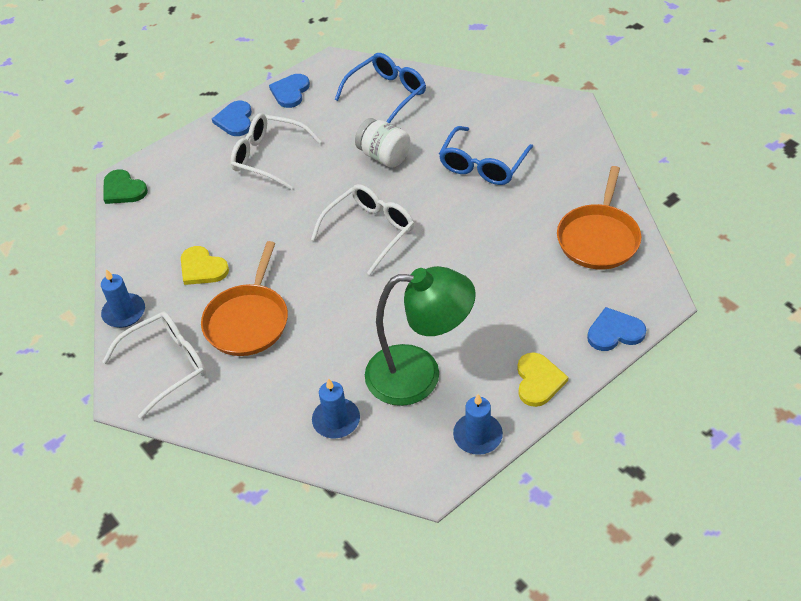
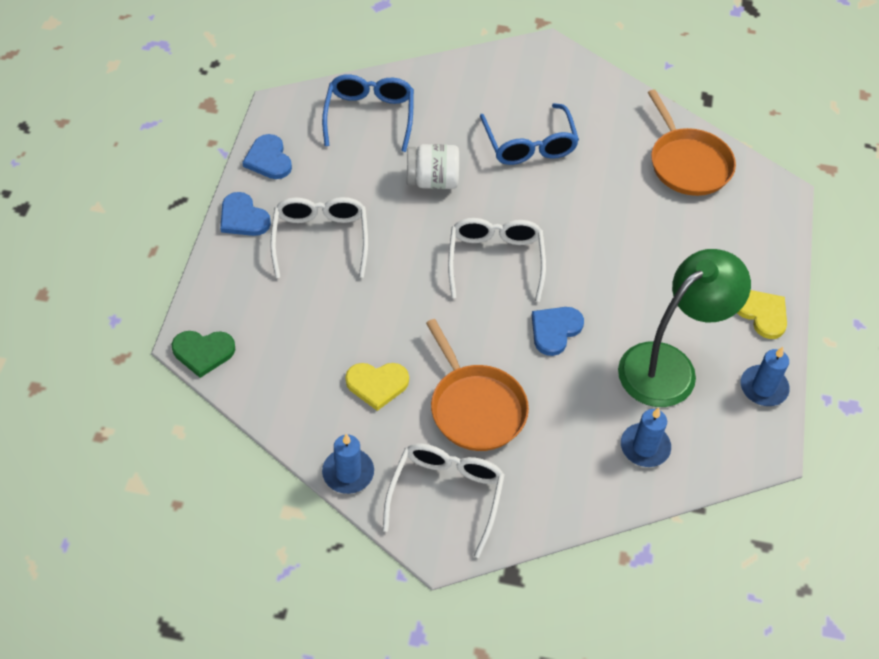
camera: 45 degrees left, 5 degrees up
(268, 157) = (320, 239): white glasses -> white glasses turned 105 degrees clockwise
(614, 332) = (776, 239): blue heart -> blue heart (555, 330)

